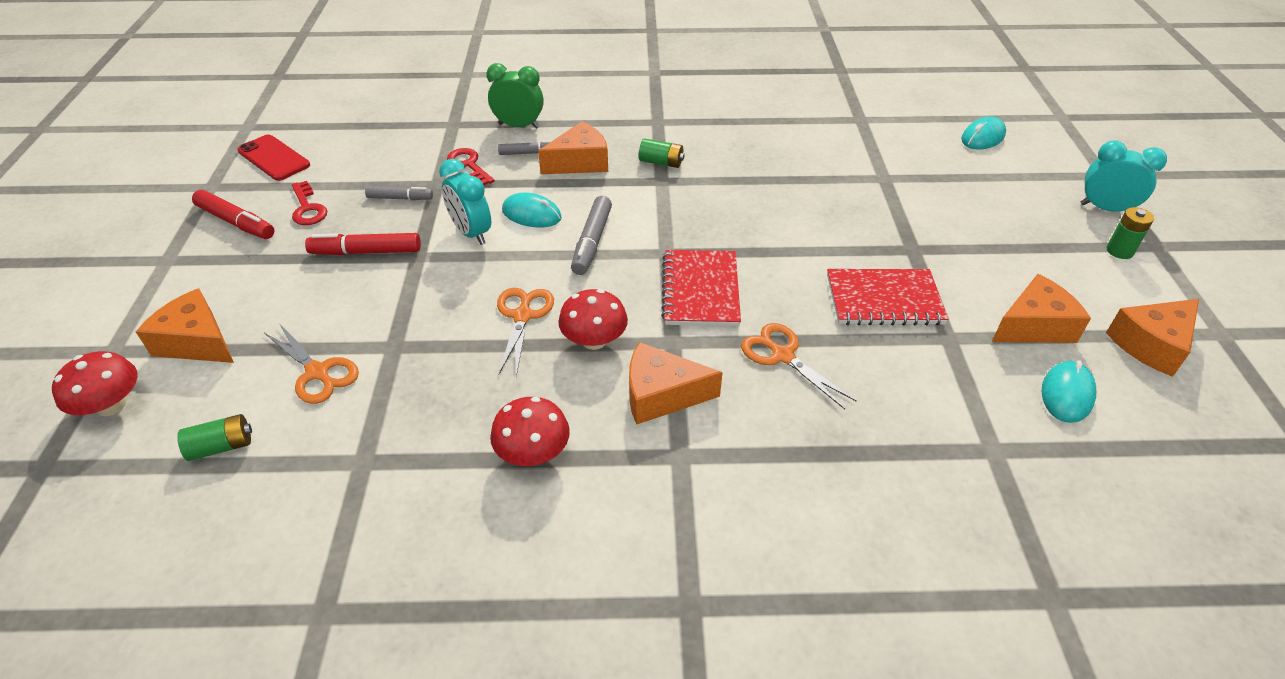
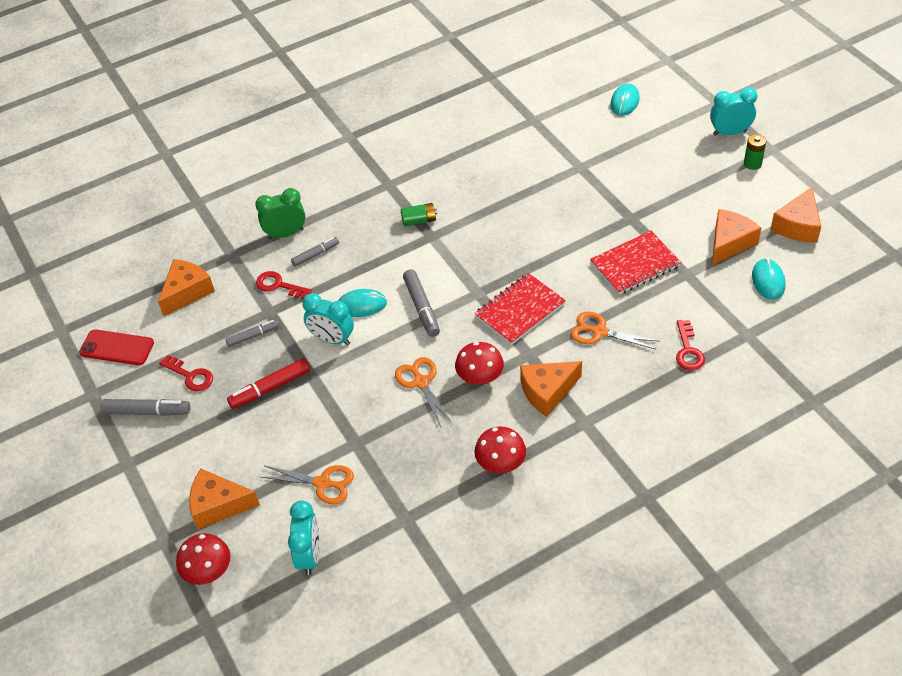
camera: 25 degrees left, 5 degrees up
(221, 447) = (309, 555): green battery -> turquoise clock
(236, 222) = (147, 412): red marker -> grey marker
(579, 162) = (360, 246): orange cheese -> orange cheese (187, 292)
(700, 290) = (520, 310): red notebook -> red notebook turned 75 degrees clockwise
(890, 431) = (688, 350): none -> red key

